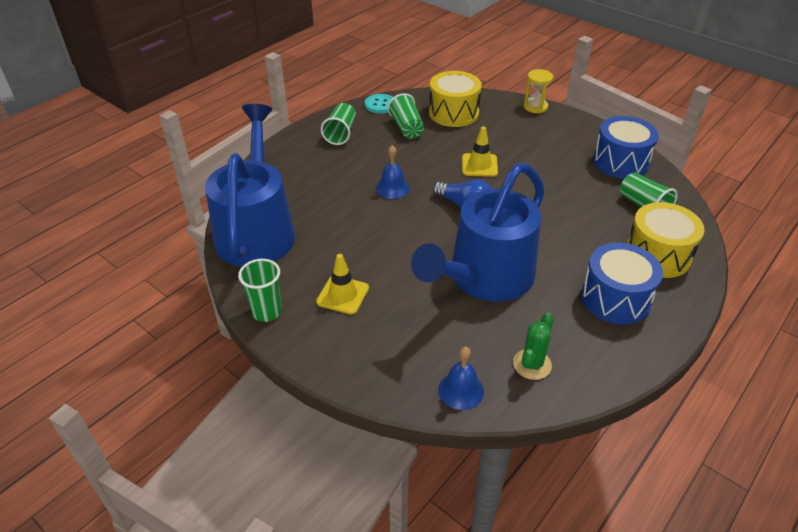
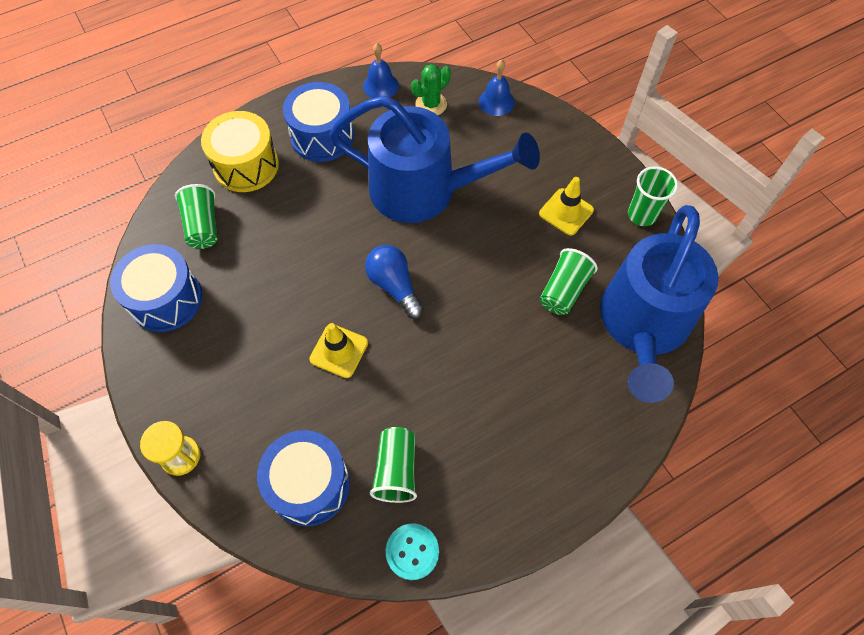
camera: 160 degrees left, 20 degrees up
(340, 133) = (498, 490): green cup -> green cup (563, 290)
(392, 188) = (465, 345): blue bell -> blue bell (380, 86)
(453, 113) = (309, 484): yellow drum -> blue drum
(485, 278) = (424, 190): blue watering can -> blue watering can turned 45 degrees clockwise

